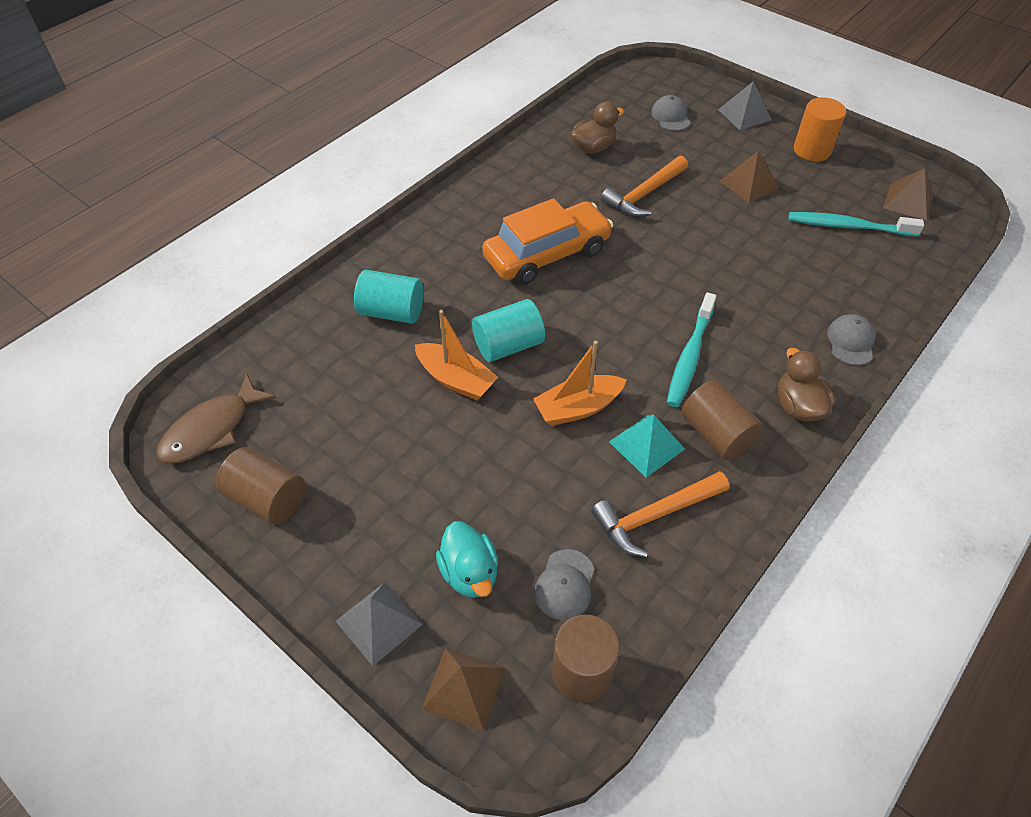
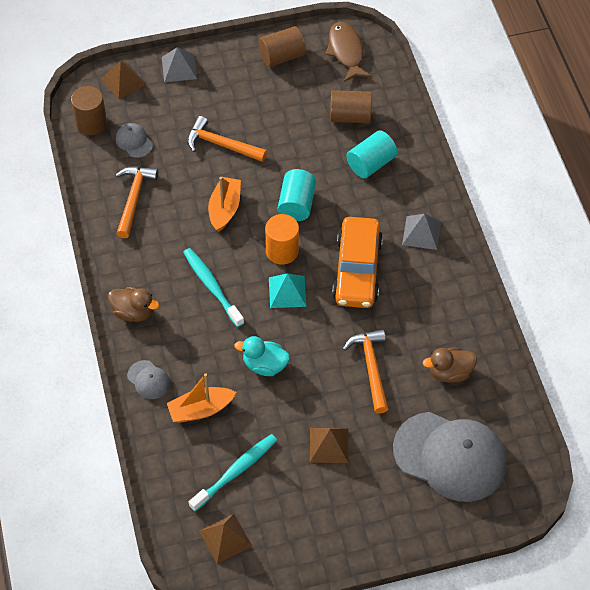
camera: 125 degrees right, 5 degrees up
(456, 379) = (292, 166): orange boat -> orange boat (200, 410)
(469, 573) = (172, 110): turquoise duck -> turquoise duck (264, 365)
(482, 473) = (221, 144): none -> orange hammer
(593, 148) = (449, 372): brown duck -> brown duck turned 75 degrees clockwise
(647, 445) = (174, 223): turquoise pyramid -> turquoise pyramid (287, 292)
(671, 116) = (450, 456): grey cap -> grey cap, size x2.40
(716, 434) = (152, 259): brown cylinder -> brown cylinder (350, 116)
(744, 114) = (412, 514): grey pyramid -> grey pyramid (421, 233)
(812, 150) = (331, 525): orange cylinder -> orange cylinder (282, 251)

